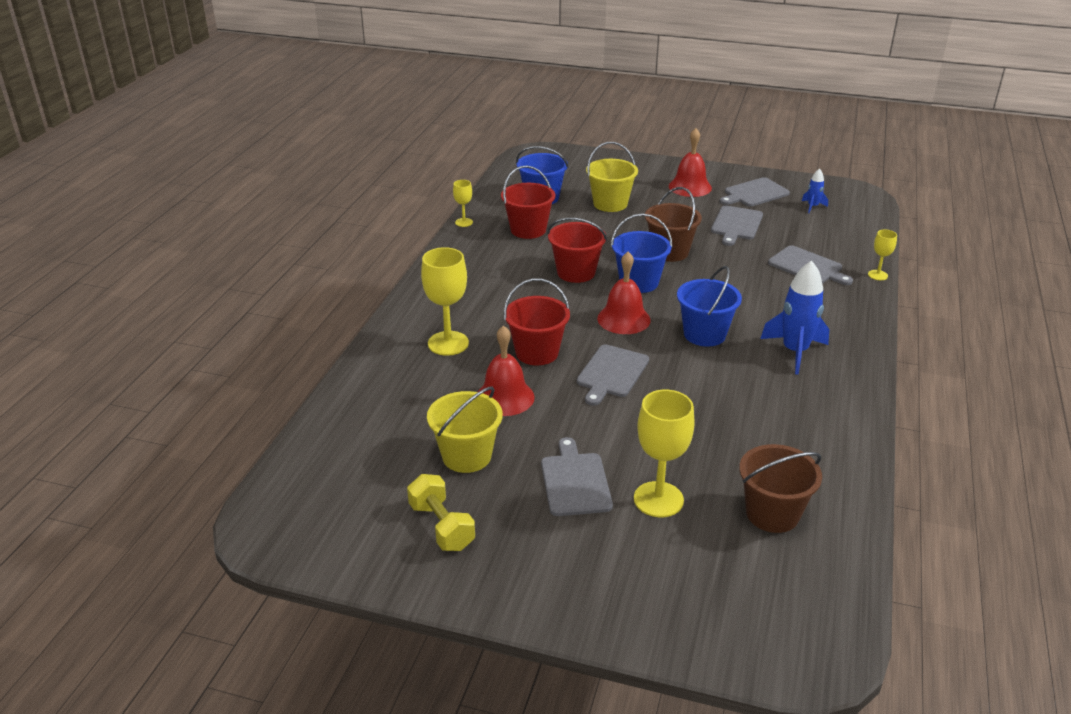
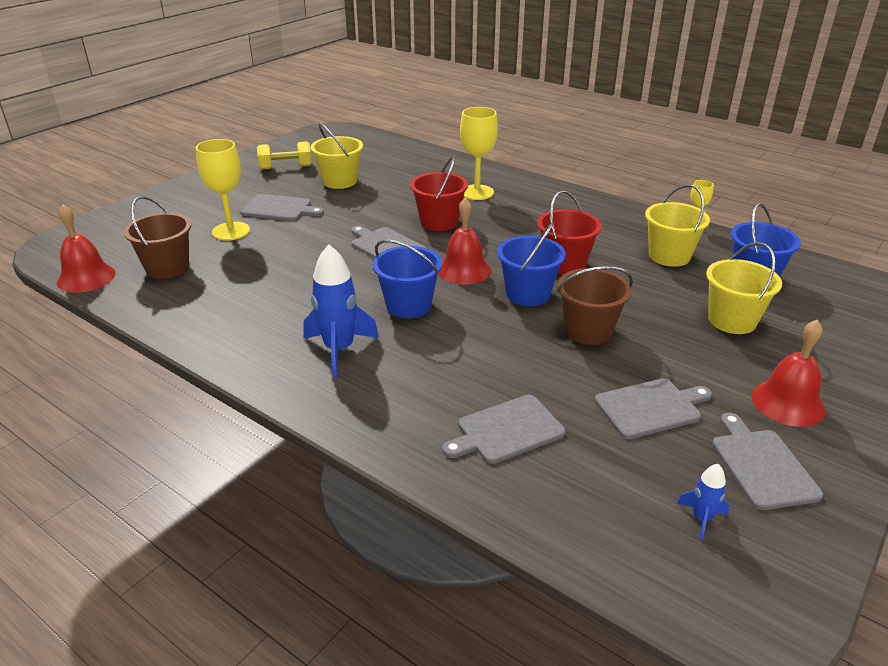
camera: 110 degrees right, 0 degrees up
(505, 397) = (391, 201): red bell -> red bell (86, 277)
(528, 230) = (669, 256): red bucket -> yellow bucket
(736, 224) = (650, 407): grey cutting board -> grey cutting board turned 120 degrees clockwise
(877, 275) = (451, 493): yellow goblet -> none

